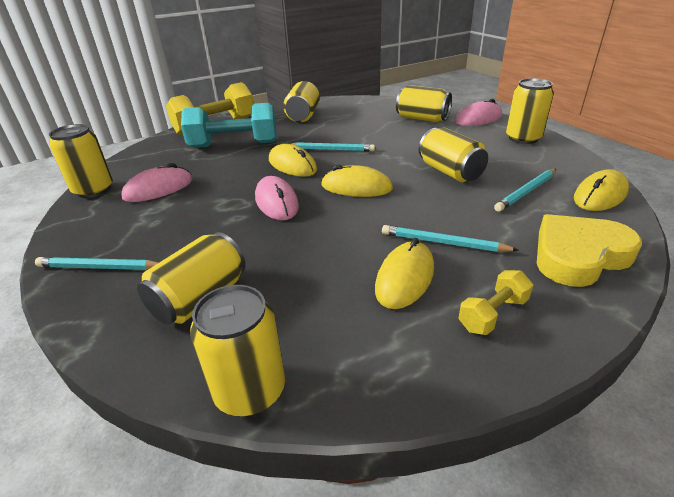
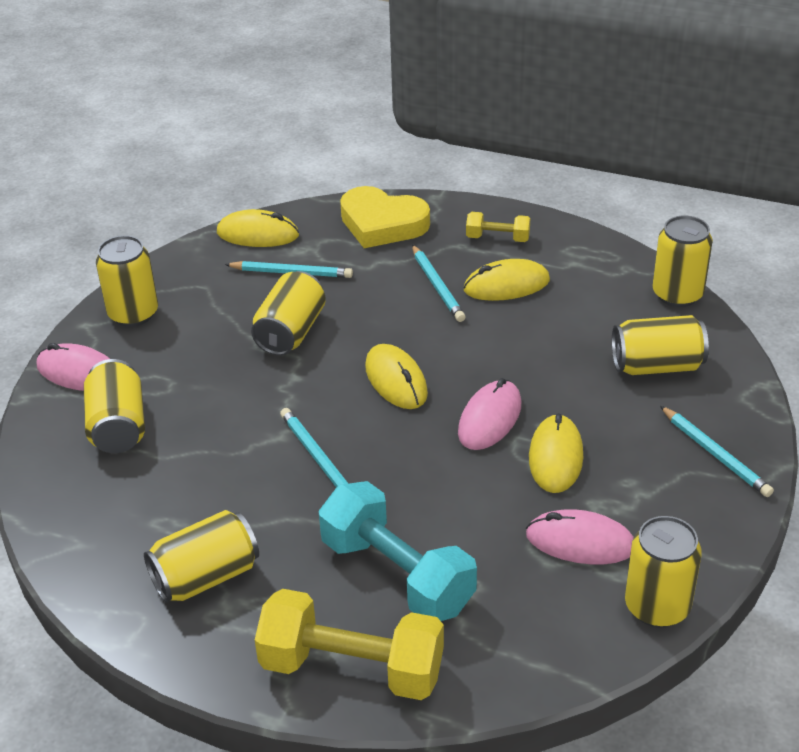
camera: 130 degrees left, 5 degrees up
(292, 165) = (397, 464): yellow mouse -> yellow mouse (556, 457)

